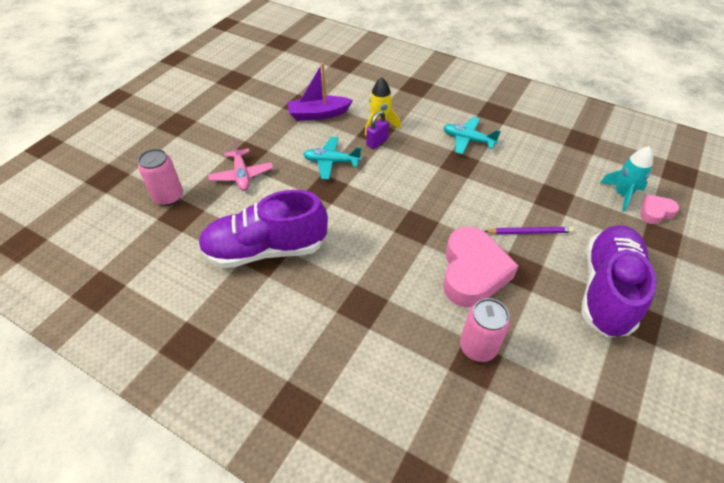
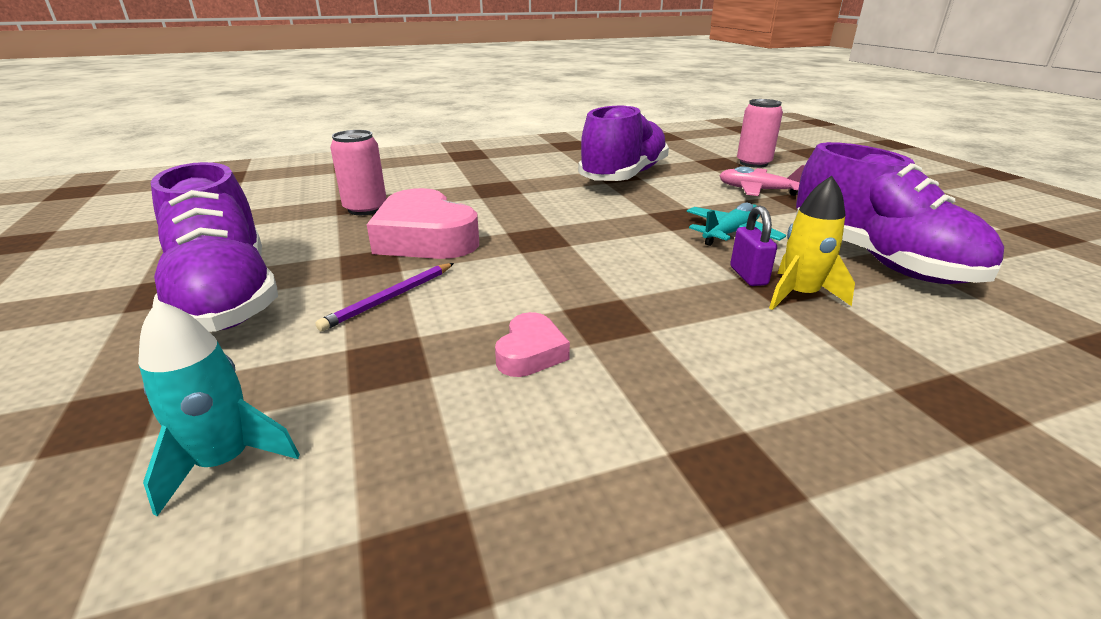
camera: 130 degrees right, 20 degrees down
(318, 114) = (878, 260): purple boat -> purple shoe
(468, 140) = (660, 362): turquoise plane -> none
(655, 212) = (116, 469): pink heart -> pink heart (530, 353)

